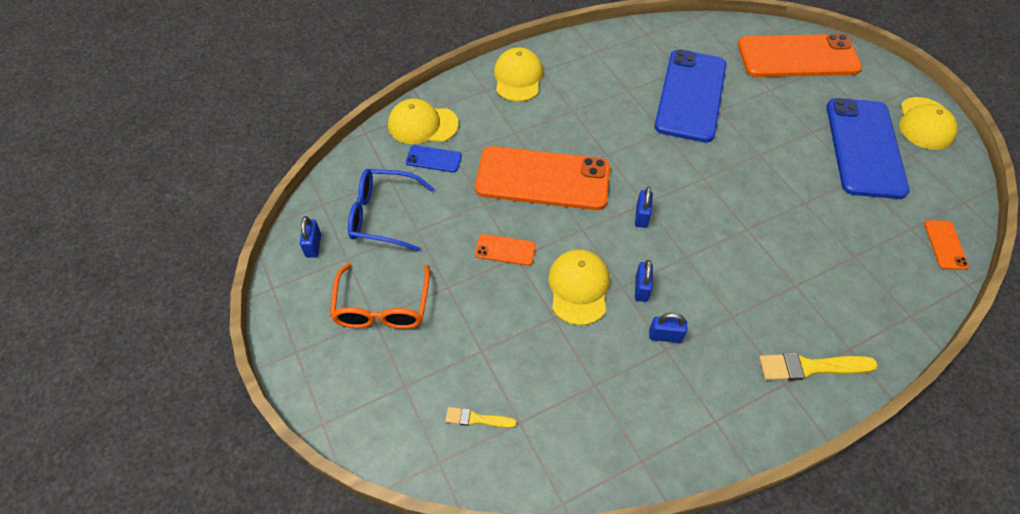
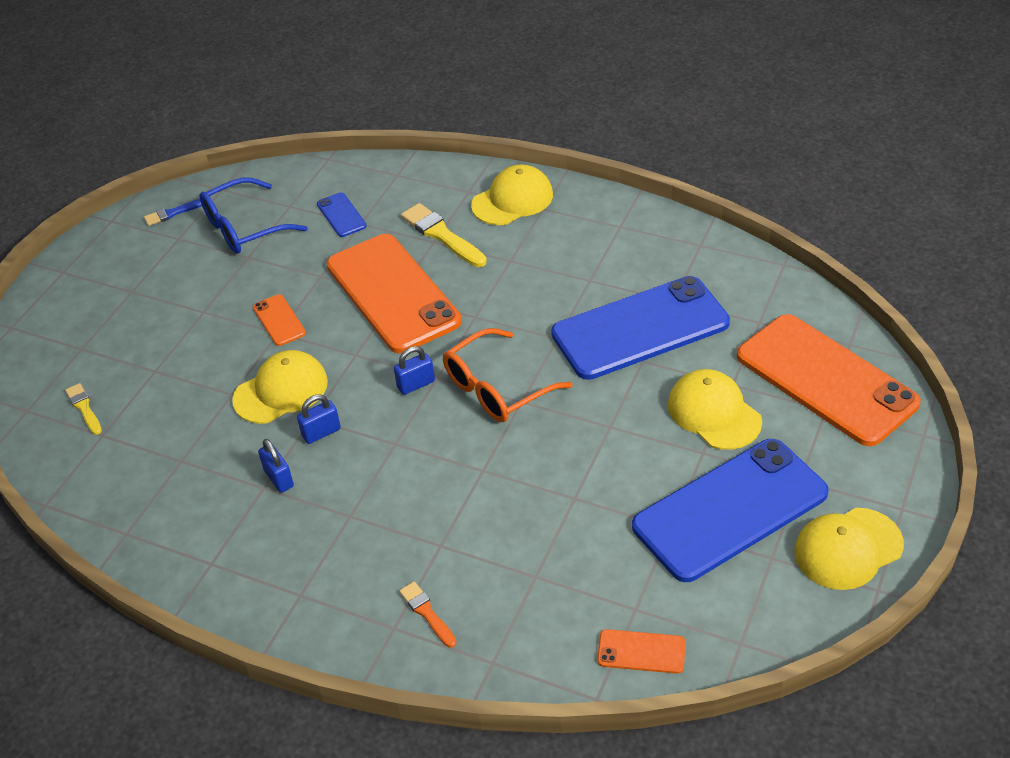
camera: 55 degrees right, 10 degrees down
(313, 245) = (173, 213): blue padlock -> blue brush
(382, 215) = (244, 228): blue glasses -> blue glasses turned 90 degrees counterclockwise
(382, 307) = (146, 289): orange glasses -> orange glasses (496, 388)
(422, 125) = (376, 183): yellow cap -> yellow cap (714, 413)
(810, 367) = (339, 606): yellow brush -> yellow brush (441, 235)
(849, 324) = (427, 613): none -> orange brush
(945, 245) = (641, 652): orange phone -> orange phone turned 45 degrees clockwise

